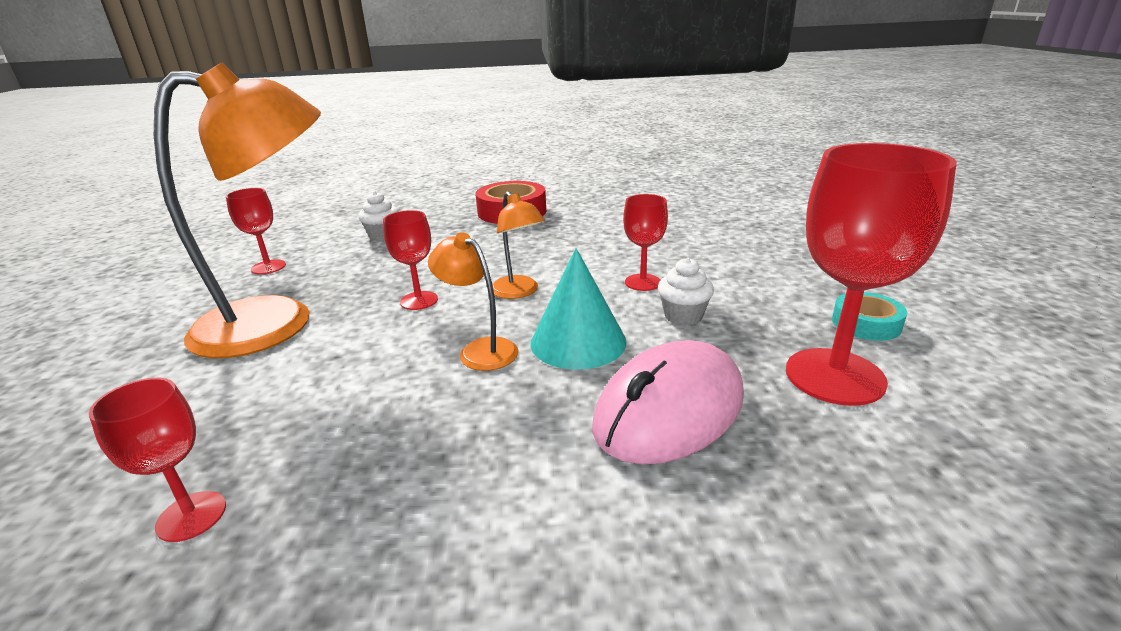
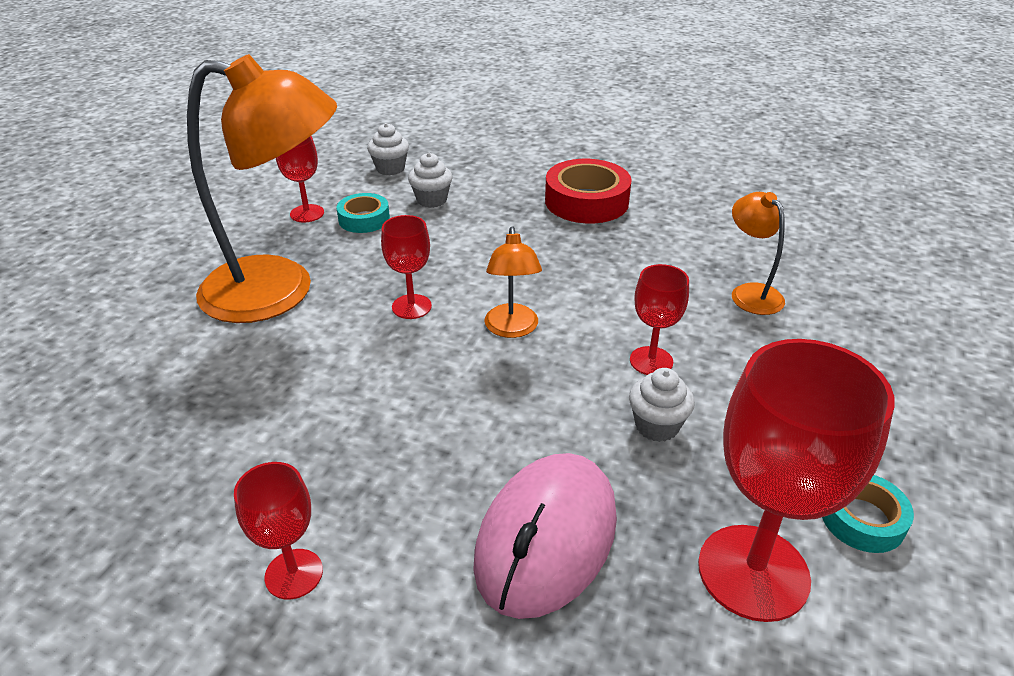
camera: 25 degrees right, 10 degrees up
(191, 516) = (127, 476): red goblet -> red goblet (294, 574)
(329, 226) = (390, 169): none -> white cupcake
(329, 259) = (364, 219): none -> turquoise tape
(480, 350) = (426, 392): orange lamp -> orange lamp (750, 293)
(578, 342) = (523, 418): turquoise cone -> none
(669, 410) = (546, 538): pink mouse -> pink mouse turned 45 degrees counterclockwise

